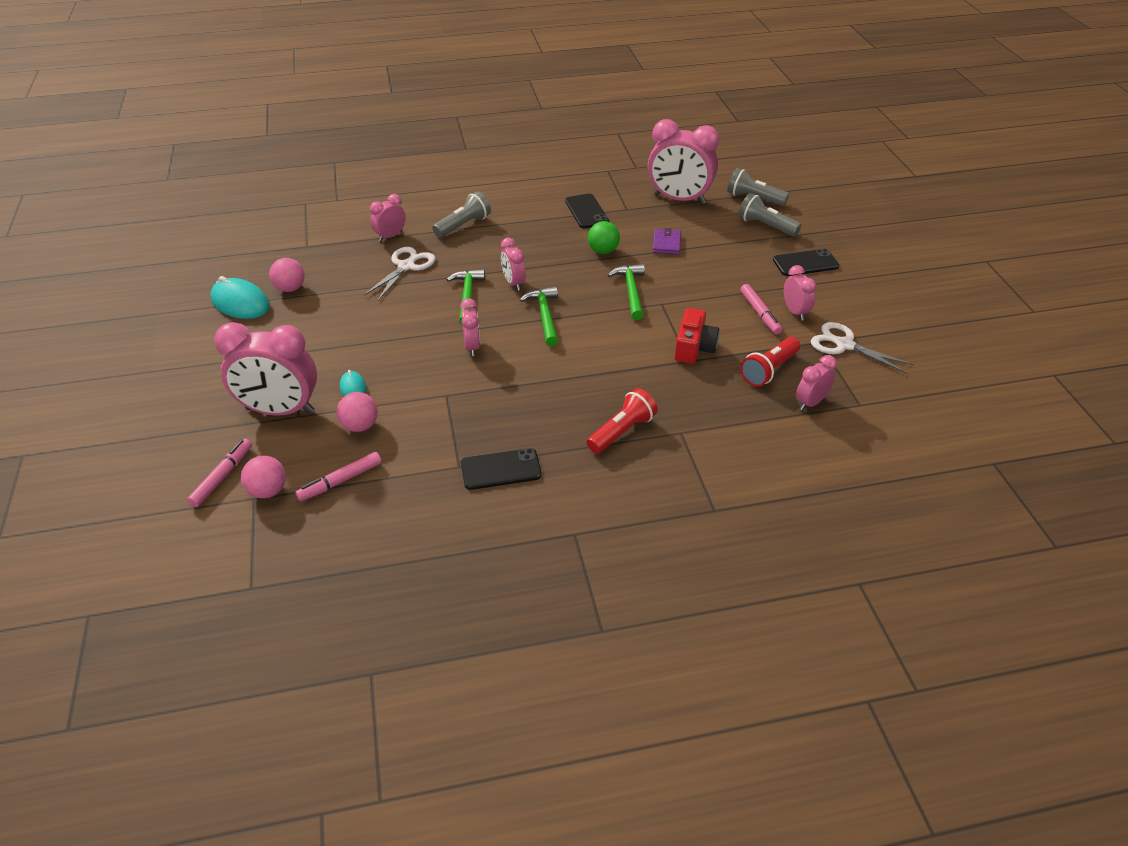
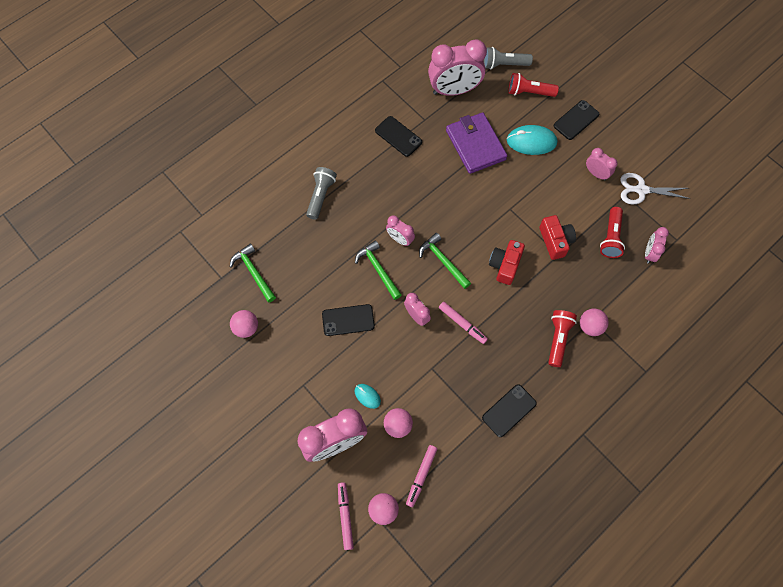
camera: 30 degrees left, 25 degrees up
(240, 303) = (222, 361): turquoise mouse -> turquoise mouse (531, 141)
(390, 236) = (276, 235): pink clock -> none
(396, 321) = (348, 320): none -> black phone
(406, 266) = (312, 261): white scissors -> none
(603, 251) = (438, 174): green ball -> none
(613, 345) = (505, 265): none -> red camera
(631, 291) = (483, 207): green hammer -> green hammer (253, 272)
(666, 244) = (475, 145): purple wallet -> purple wallet, size x1.99
(674, 437) = (590, 326): none -> pink ball
(759, 313) = (575, 186): pink marker -> pink marker (462, 324)
(765, 226) = (529, 92): grey flashlight -> red flashlight

